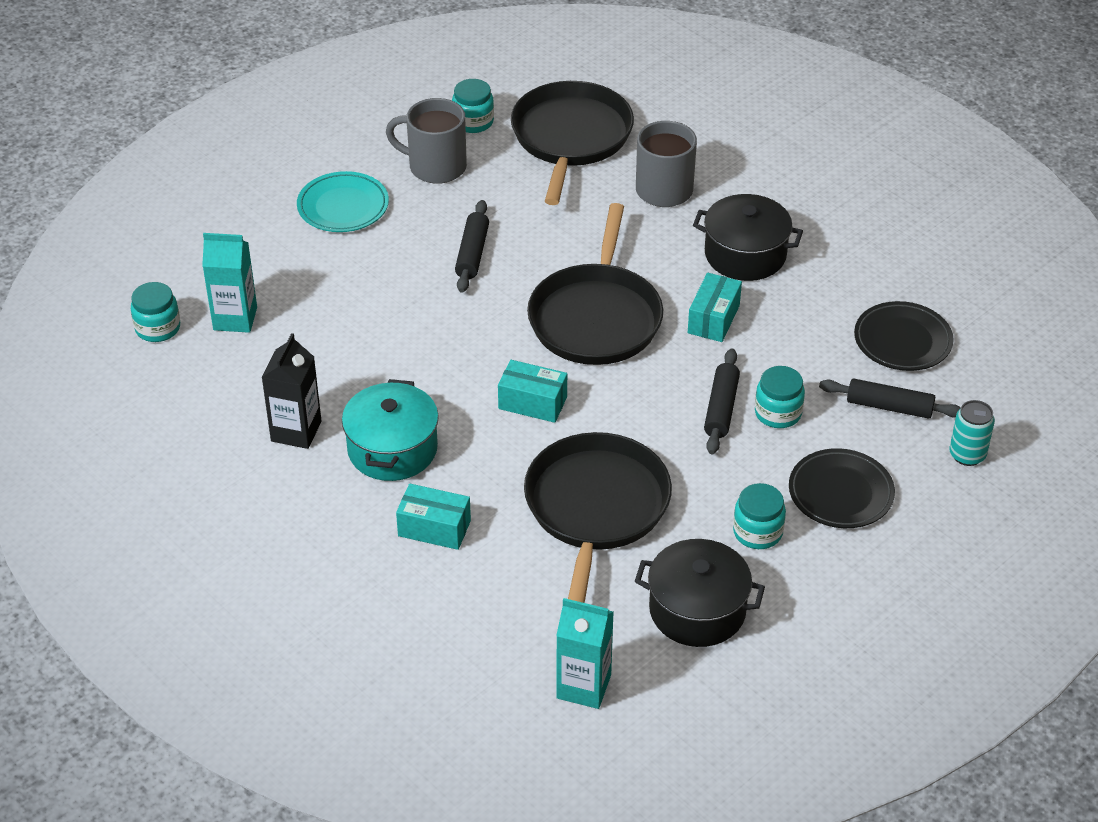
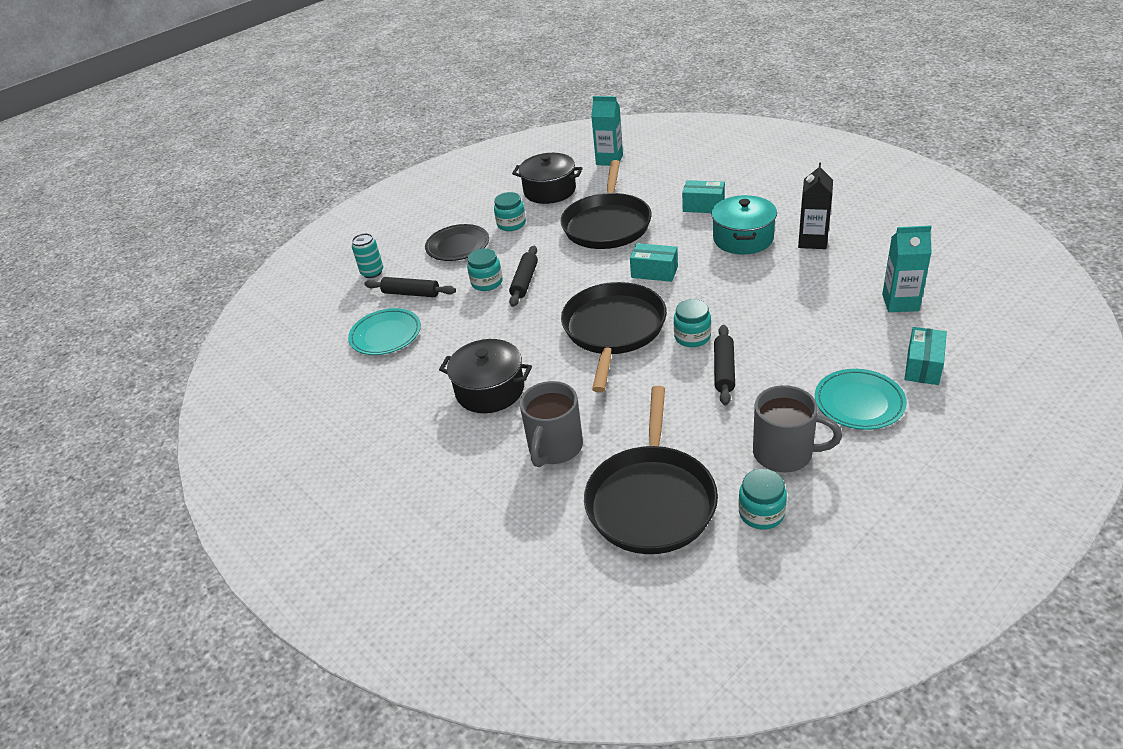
camera: 175 degrees left, 5 degrees down
(158, 328) = (958, 290): turquoise jar -> turquoise jar (692, 337)
(713, 319) = (523, 337): turquoise box -> turquoise box (923, 366)
(902, 341) = (386, 335): black plate -> turquoise plate

